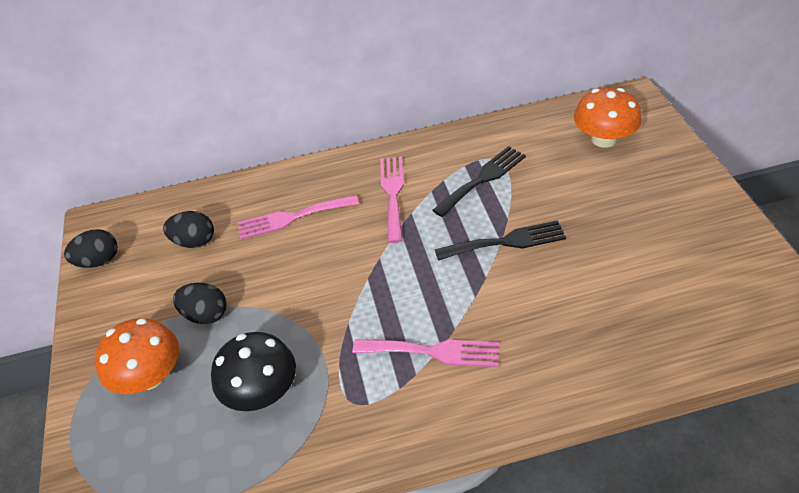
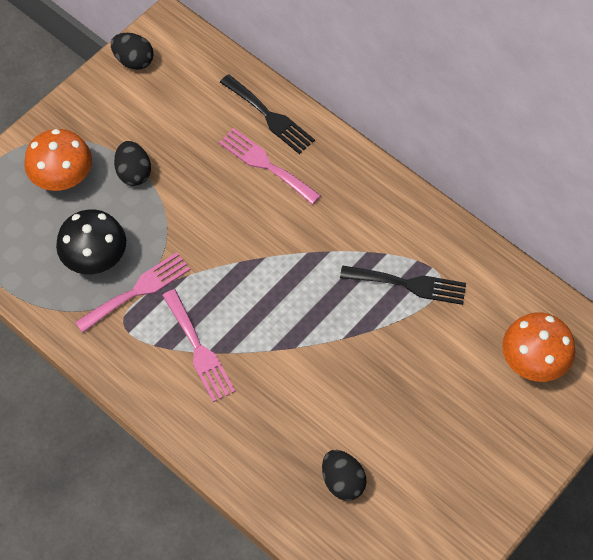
camera: 50 degrees right, 15 degrees up
(194, 242) = (194, 112): black egg -> black egg (342, 481)
(393, 194) = (343, 223): pink fork -> pink fork (137, 291)
(506, 242) = (344, 343): black fork -> black fork (269, 116)

